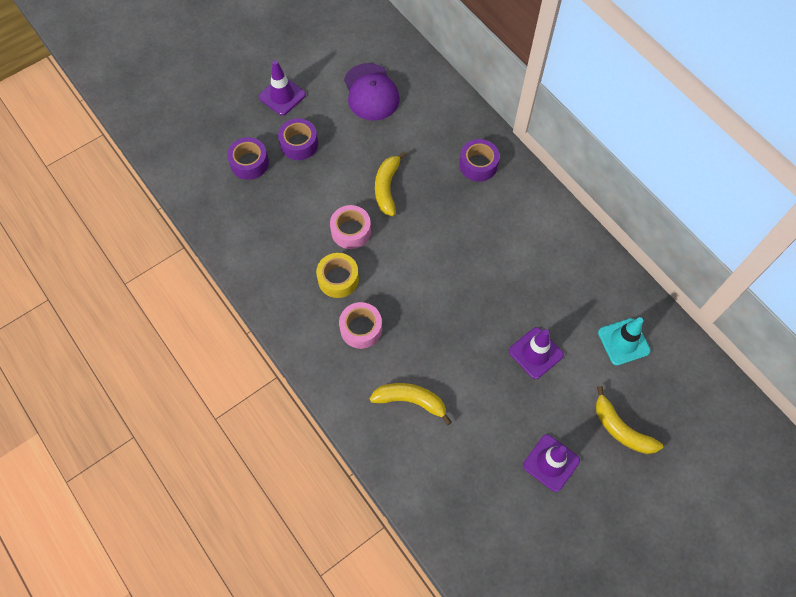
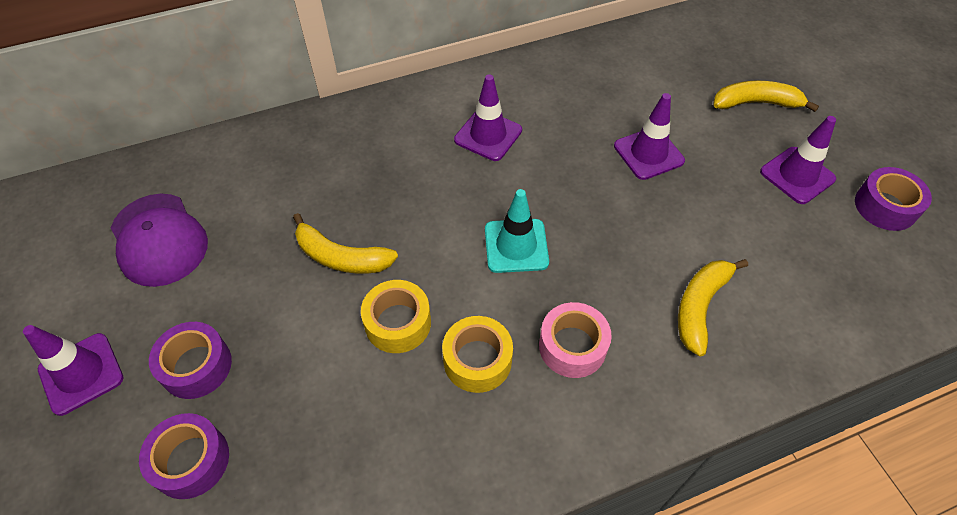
camera: 75 degrees left, 10 degrees down
(351, 231) = (398, 323): pink tape -> yellow tape
(371, 92) = (159, 239): purple cap -> purple cap turned 60 degrees clockwise
(478, 165) = (353, 143): purple tape -> purple tape (885, 206)
(515, 243) = (488, 135): none -> purple traffic cone
(621, 429) = (756, 103): yellow banana -> yellow banana turned 150 degrees counterclockwise
(623, 341) = (647, 73): turquoise traffic cone -> turquoise traffic cone (516, 246)

